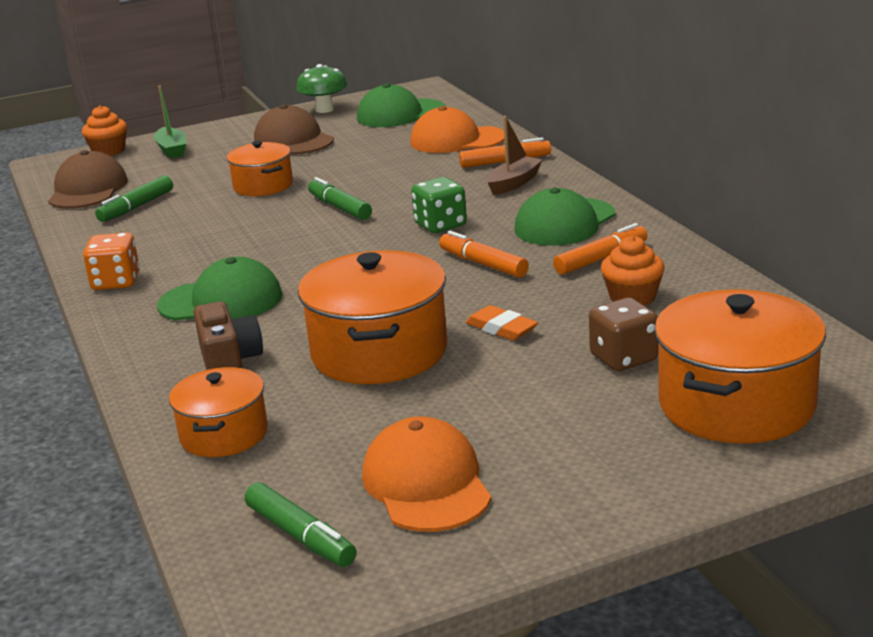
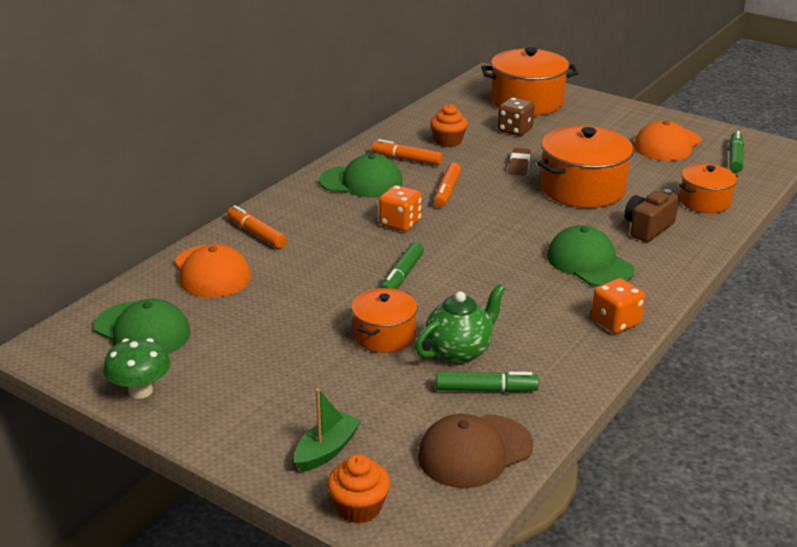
camera: 125 degrees left, 5 degrees up
(195, 208) = (459, 351): none -> green teapot
(293, 140) = (254, 370): brown cap -> none
(440, 225) = (400, 223): green dice -> orange dice
(501, 328) = (519, 165): orange eraser -> brown eraser
(514, 183) = (301, 218): brown boat -> none

